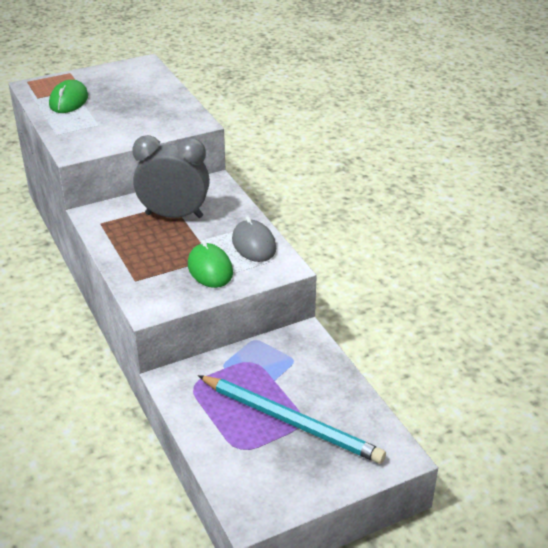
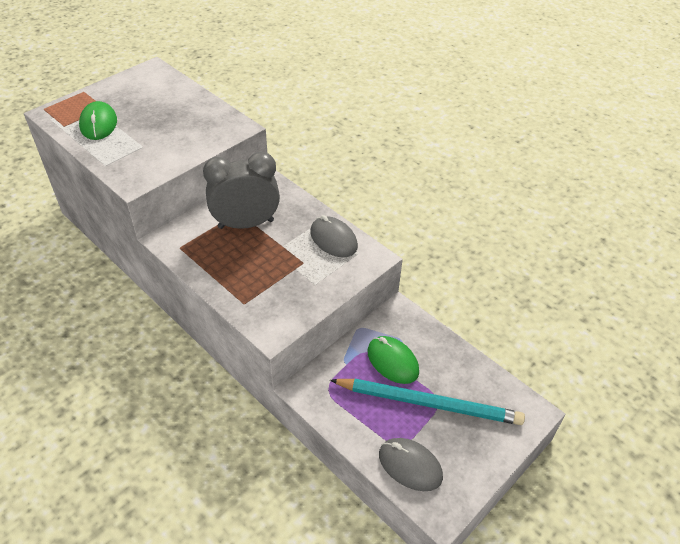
camera: 20 degrees left, 10 degrees up
(210, 269) = (307, 274): green mouse -> green mouse (392, 361)
(240, 469) = (410, 465): none -> grey mouse

